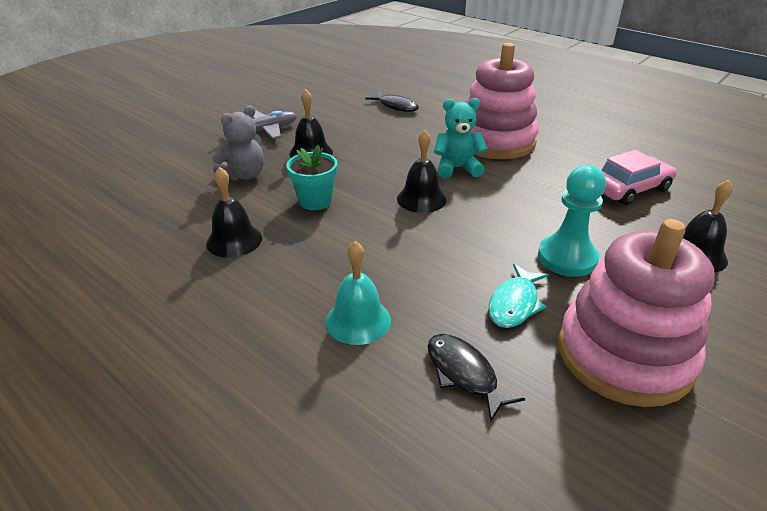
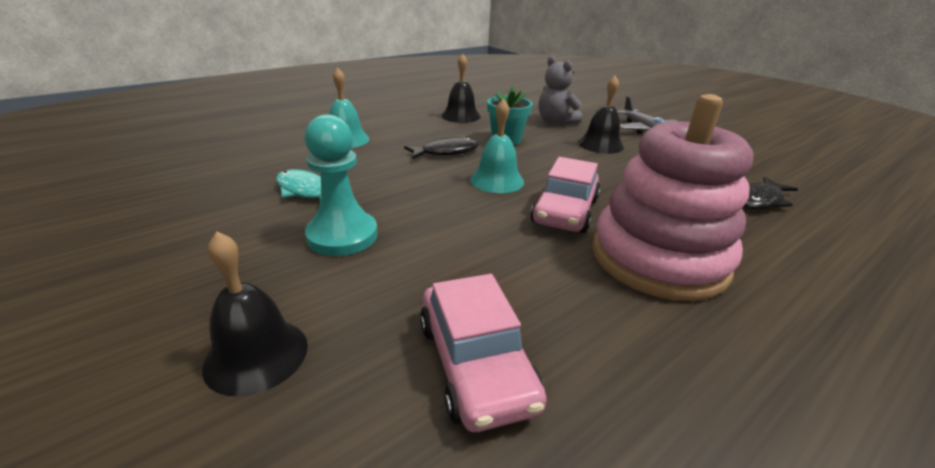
camera: 100 degrees right, 5 degrees down
(421, 199) = (497, 180): black bell -> turquoise bell
(457, 168) = (565, 211): turquoise teddy bear -> pink car
(464, 374) = (262, 161): black fish -> black fish (446, 152)
(624, 355) = (194, 224): pink stacking toy -> none

